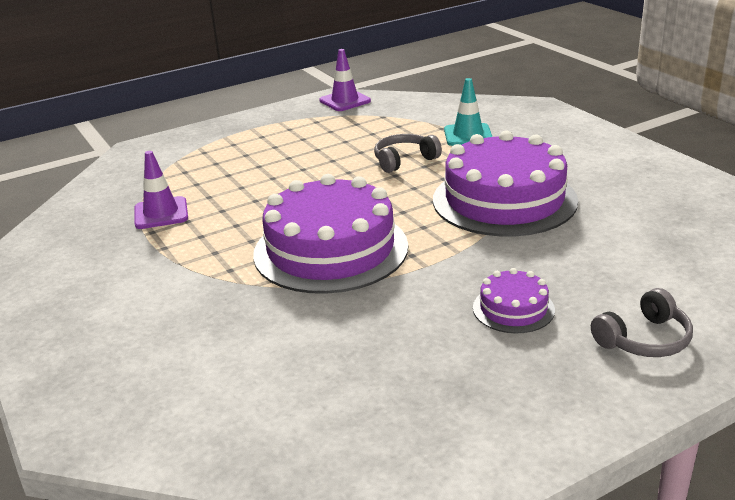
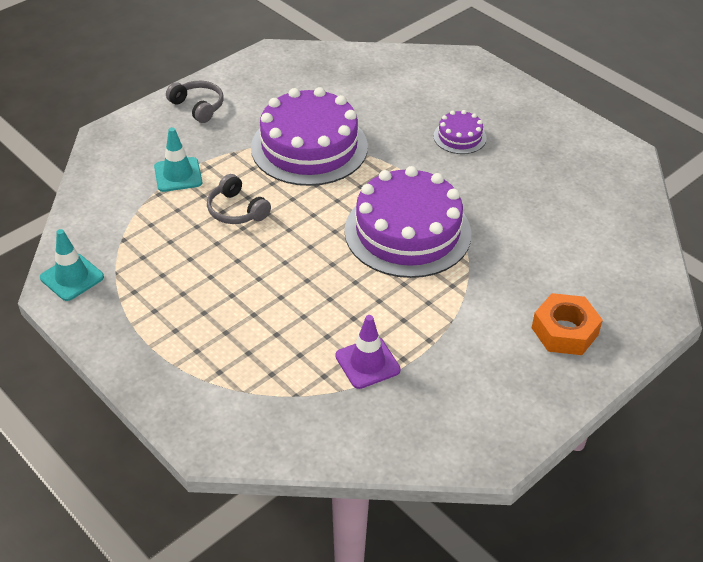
camera: 105 degrees left, 15 degrees up
(107, 338) = (564, 331): none -> orange nut
(345, 101) = (72, 277): purple traffic cone -> turquoise traffic cone
(644, 339) = (475, 89): grey headphones -> grey headphones (198, 107)

